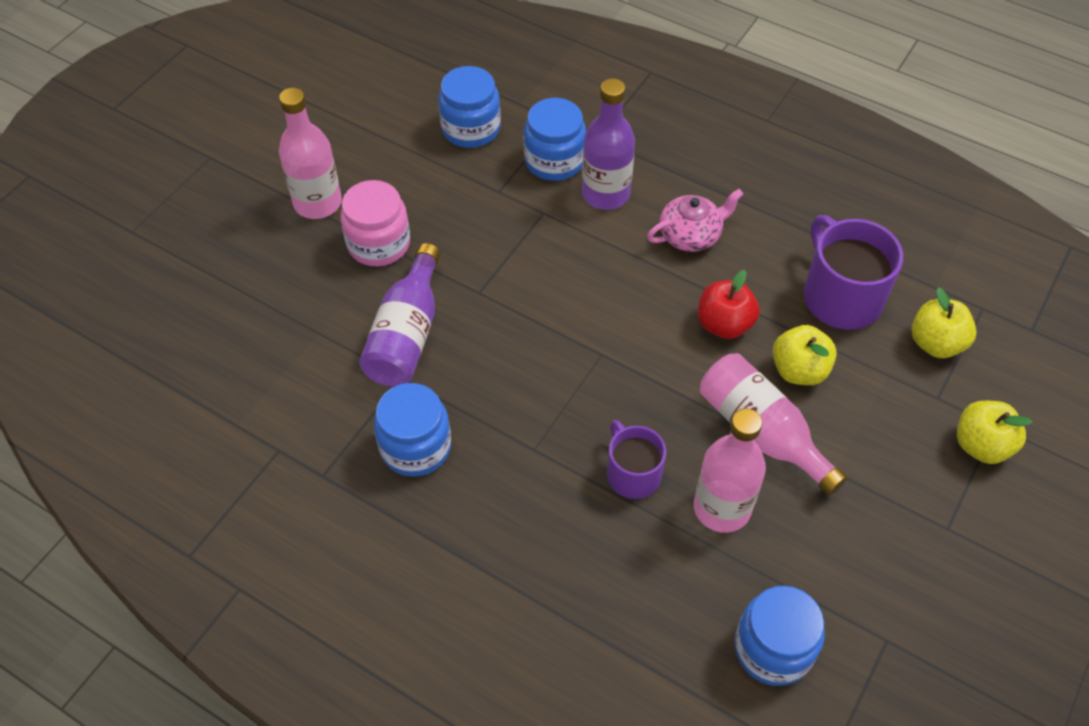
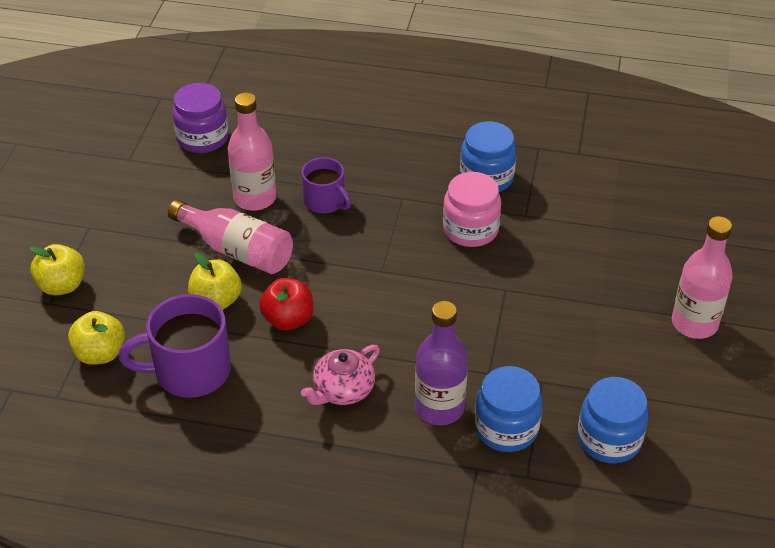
camera: 160 degrees right, 10 degrees down
(379, 244) = (614, 304): pink jar -> pink jar (470, 229)
(407, 334) = (542, 243): purple bottle -> none
(773, 648) = (202, 138): blue jar -> purple jar
(840, 296) = (190, 371): purple mug -> purple mug turned 120 degrees clockwise

